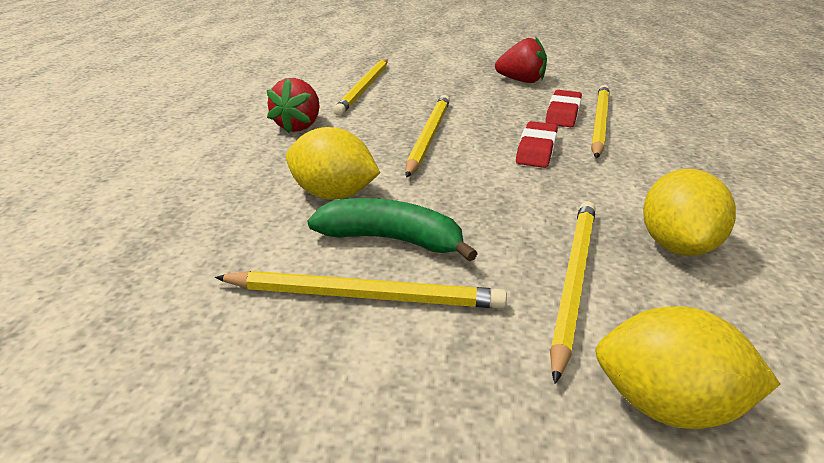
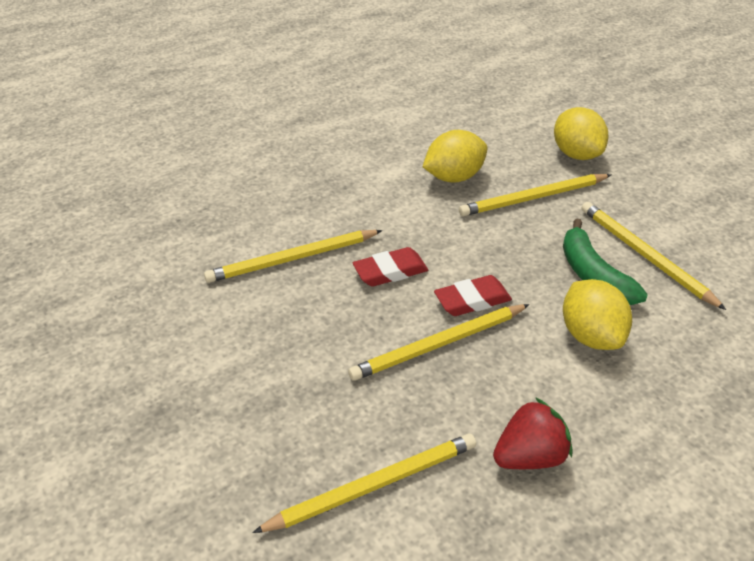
camera: 130 degrees left, 10 degrees up
(521, 81) = (213, 357): red strawberry -> none
(563, 113) = (290, 287): red eraser -> red eraser (472, 300)

